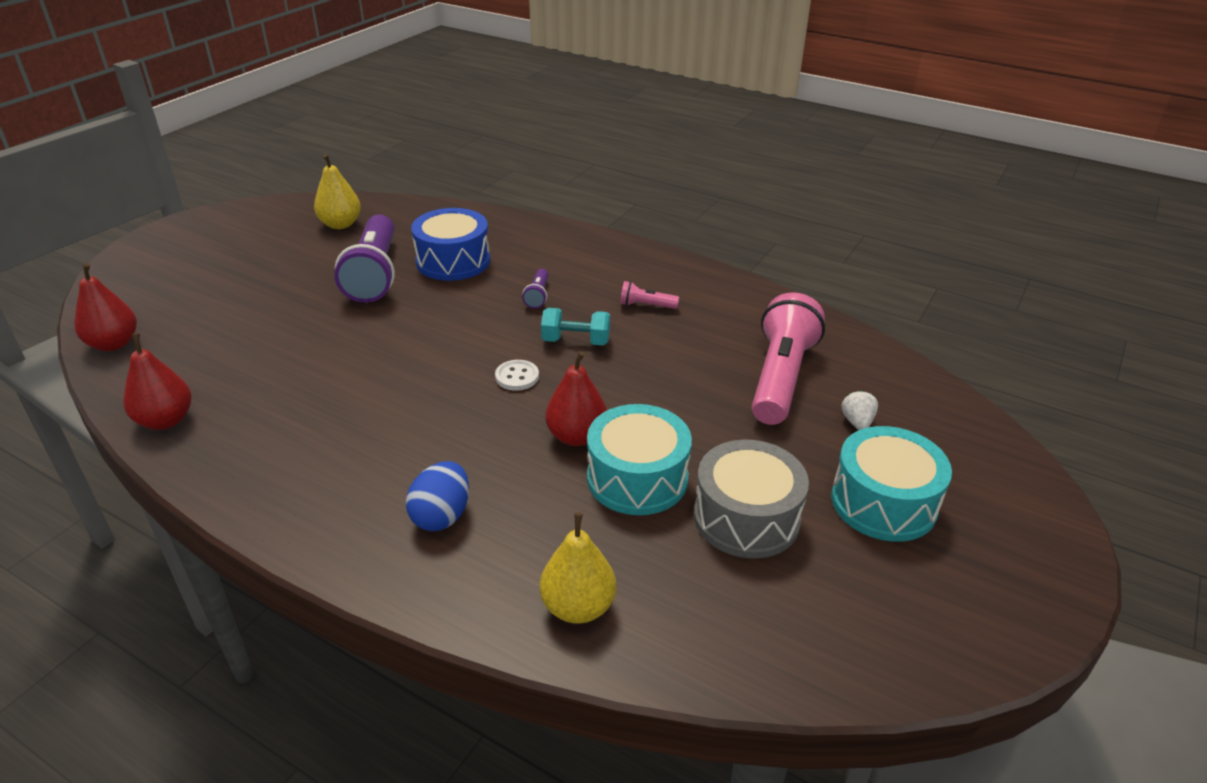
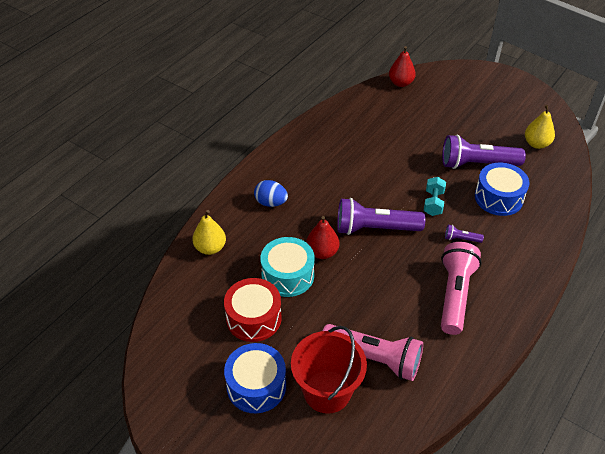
camera: 95 degrees right, 10 degrees up
(166, 420) = (342, 110): red pear -> none
(517, 377) = (375, 228): white button -> purple flashlight
(576, 341) = (411, 256): turquoise dumbbell -> turquoise dumbbell (433, 203)
(646, 305) = (455, 294): pink flashlight -> pink flashlight, size x2.34
(746, 517) = (254, 318): grey drum -> red drum
(857, 422) = (327, 391): white strawberry -> red bucket
(883, 502) = (256, 386): turquoise drum -> blue drum

